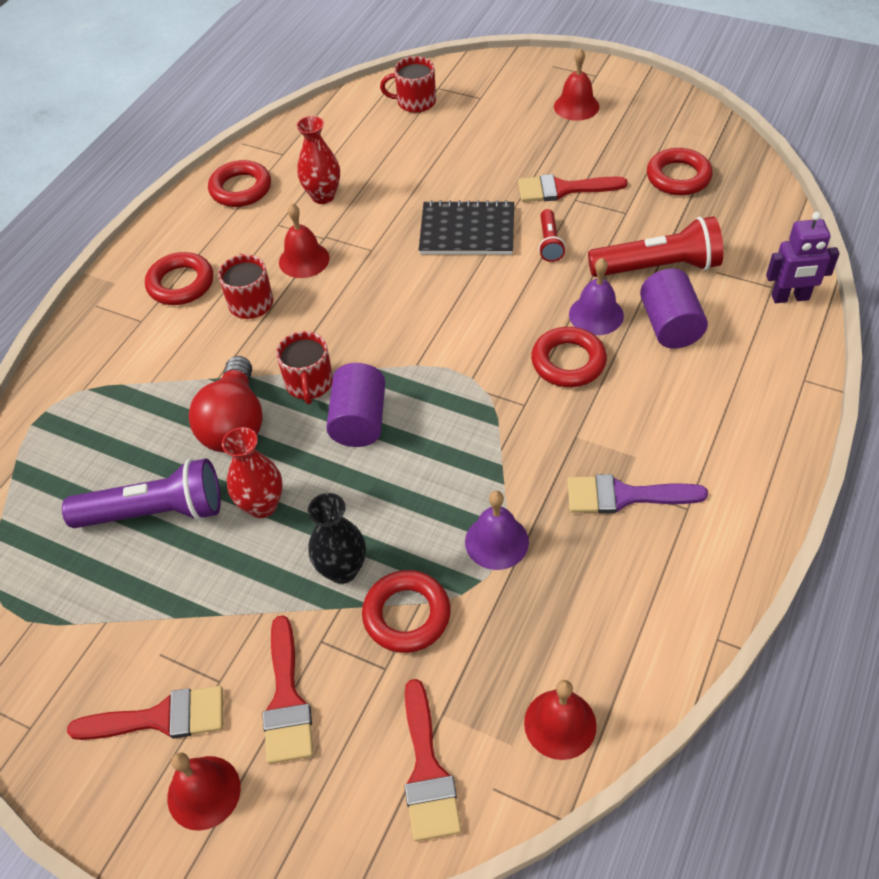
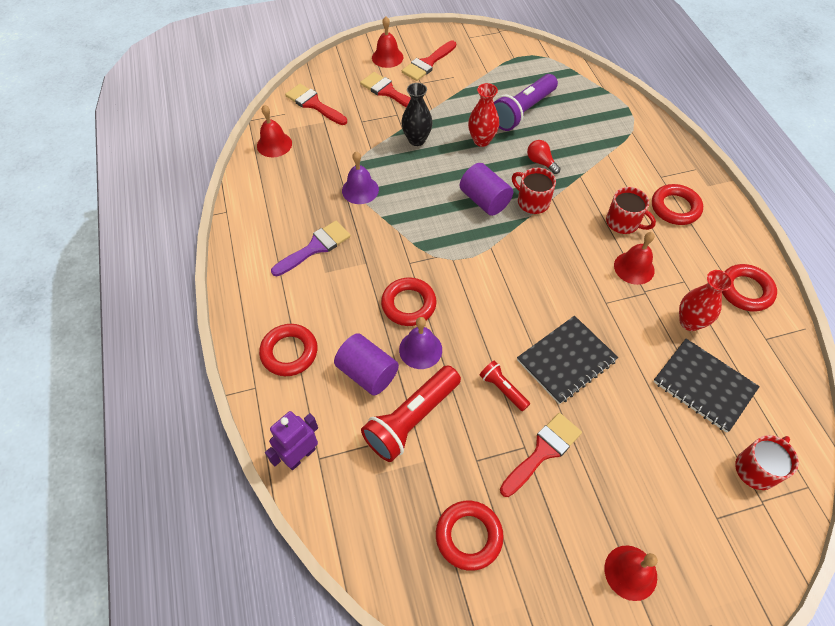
camera: 135 degrees right, 5 degrees up
(235, 424) = (540, 162): red light bulb -> red light bulb, size x0.52
(379, 156) = (704, 385): none -> black notebook
(406, 615) = (371, 141): red ring -> red ring (289, 352)

